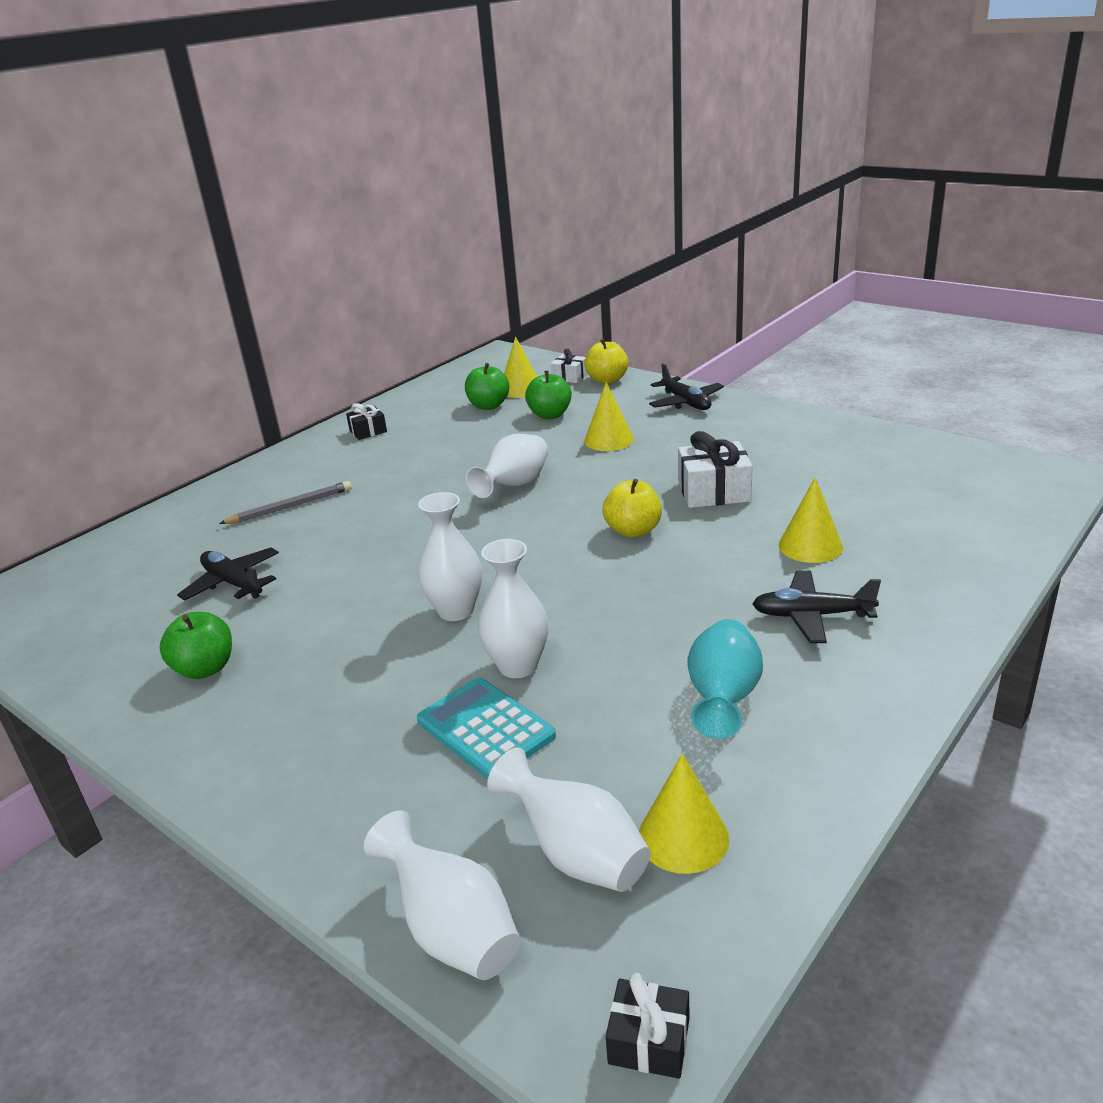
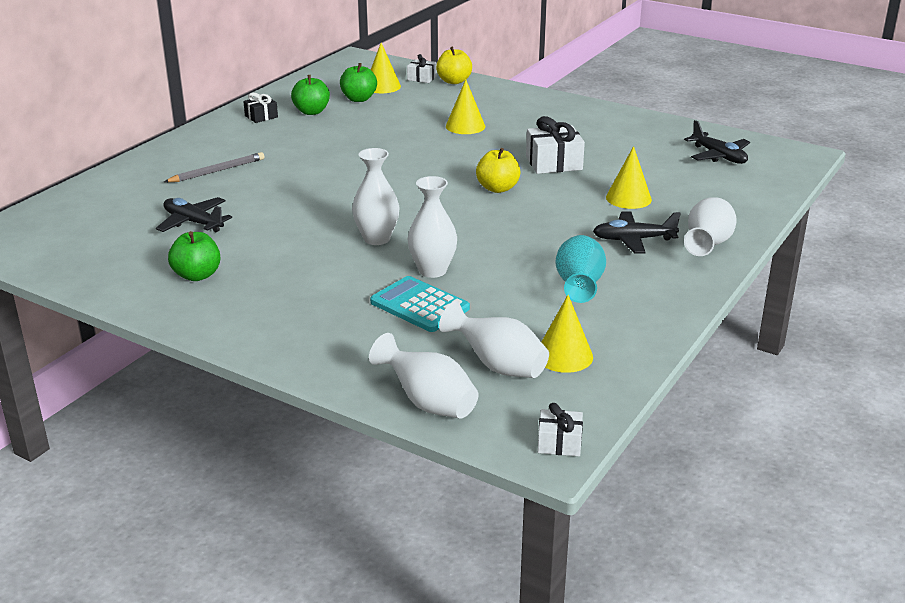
camera: 10 degrees left, 0 degrees up
(514, 486) = (398, 158): white vase -> white vase (707, 245)
(550, 415) = (412, 107): green apple -> green apple (311, 112)
(649, 1041) = (559, 443): black gift -> white gift
(685, 402) = (521, 100): black plane -> black plane (718, 156)

